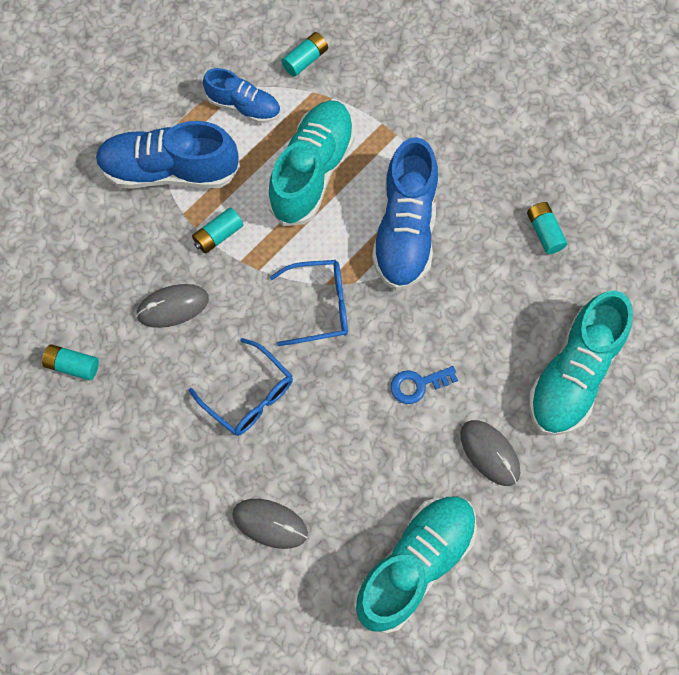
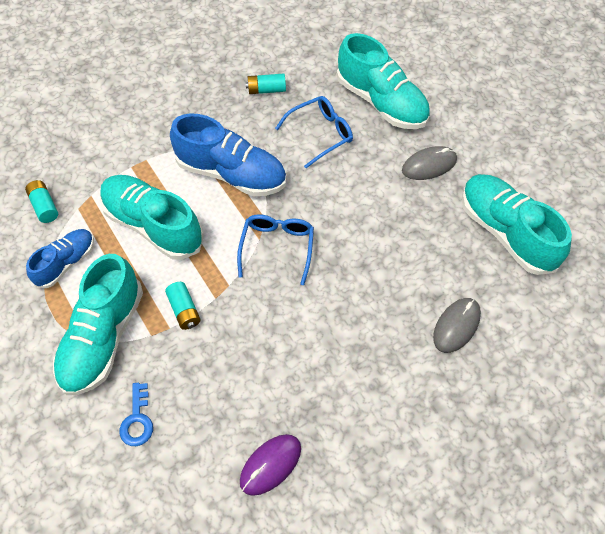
camera: 75 degrees left, 10 degrees down
(73, 365) = (270, 465): turquoise battery -> purple mouse
(170, 170) = (103, 337): blue shoe -> turquoise shoe
(172, 307) = (240, 362): grey mouse -> none
(249, 395) = (341, 317): blue glasses -> blue glasses (320, 134)
(418, 385) = (364, 196): blue key -> blue key (137, 420)

